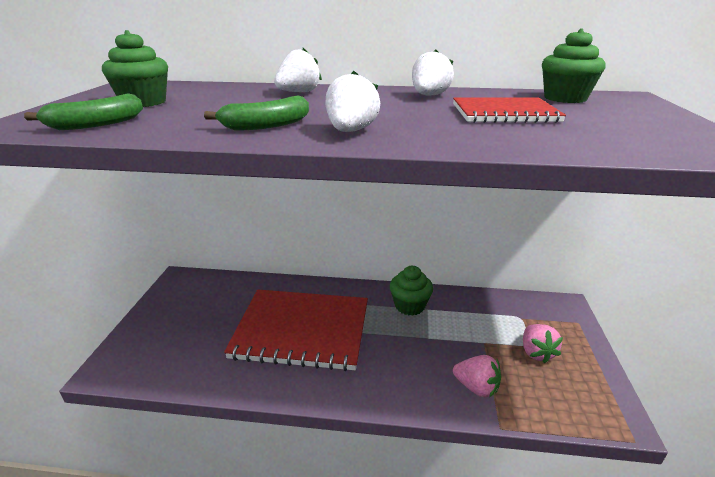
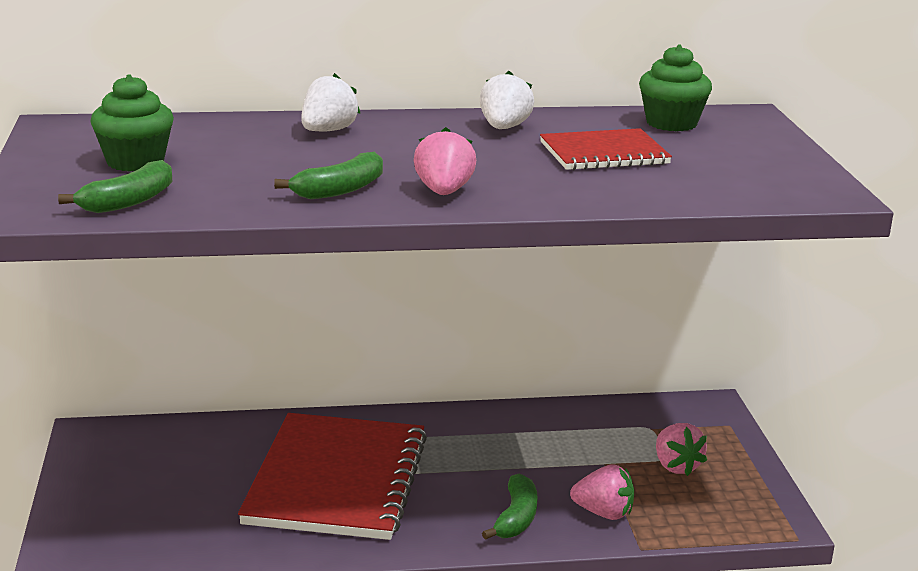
camera: 15 degrees left, 5 degrees down
(302, 330) = (336, 480): red notebook -> red notebook turned 75 degrees counterclockwise
(350, 131) = (444, 192): white strawberry -> pink strawberry
(409, 306) = (487, 431): green cupcake -> none
(411, 381) = (516, 518): none -> green banana

